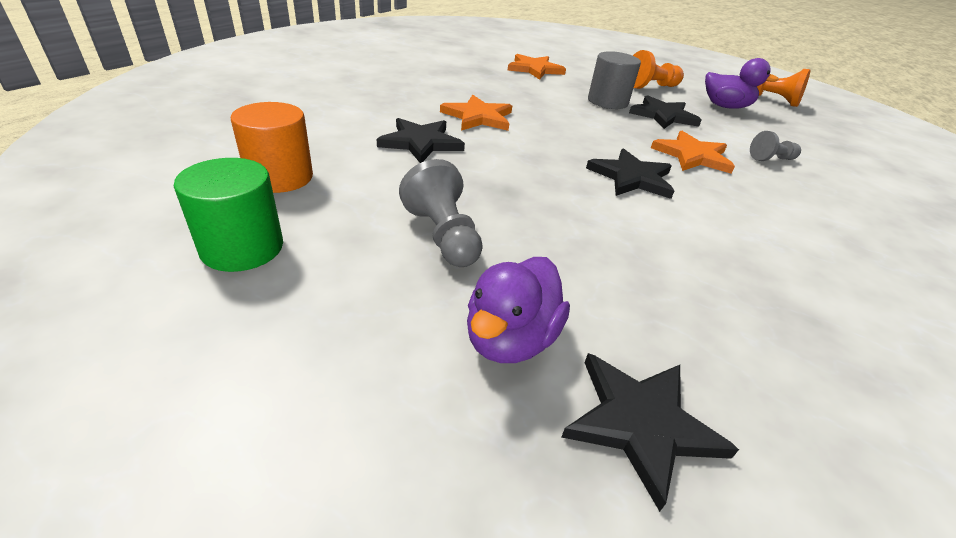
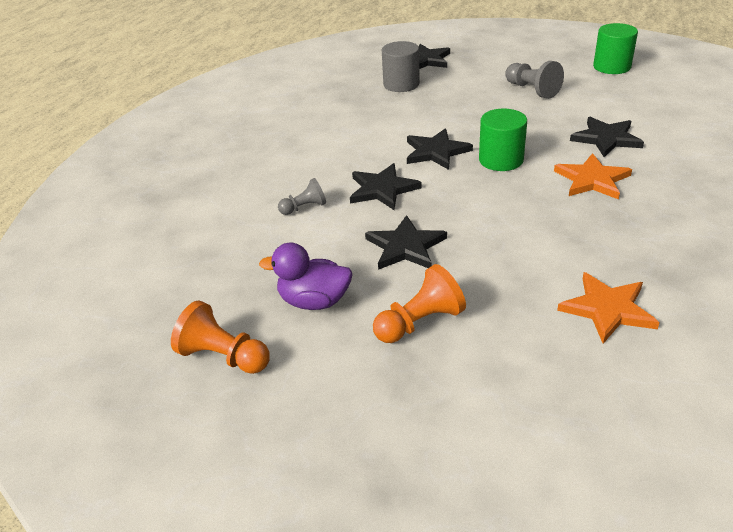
camera: 175 degrees right, 0 degrees up
(280, 177) = (651, 94): orange cylinder -> none
(510, 339) = (477, 67): purple duck -> none
(556, 151) = (501, 160): none -> green cylinder
(607, 101) = (476, 254): grey cylinder -> grey cylinder (401, 84)
(692, 156) = (382, 189): orange star -> black star

